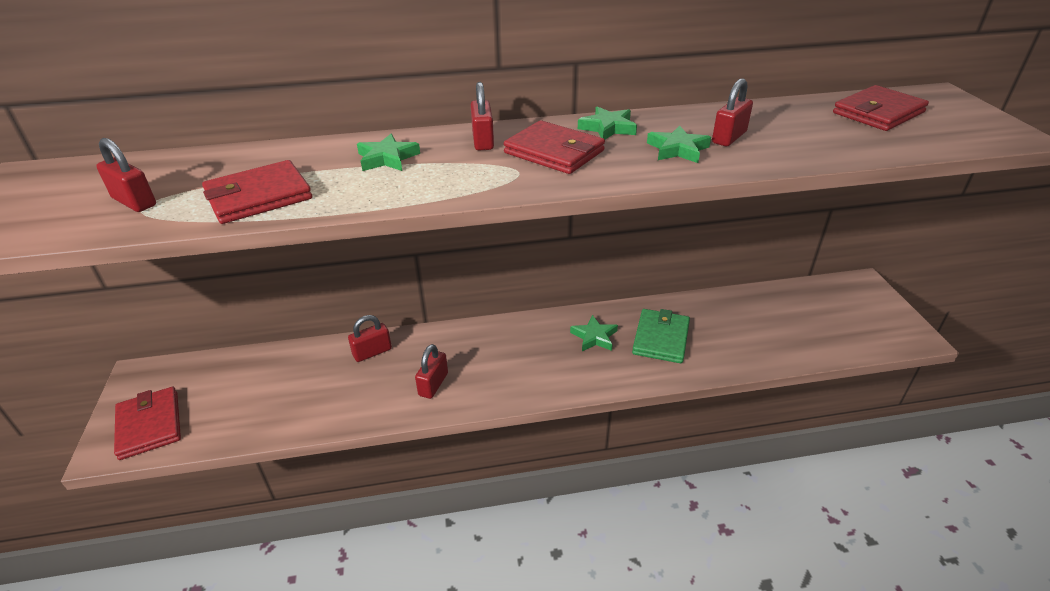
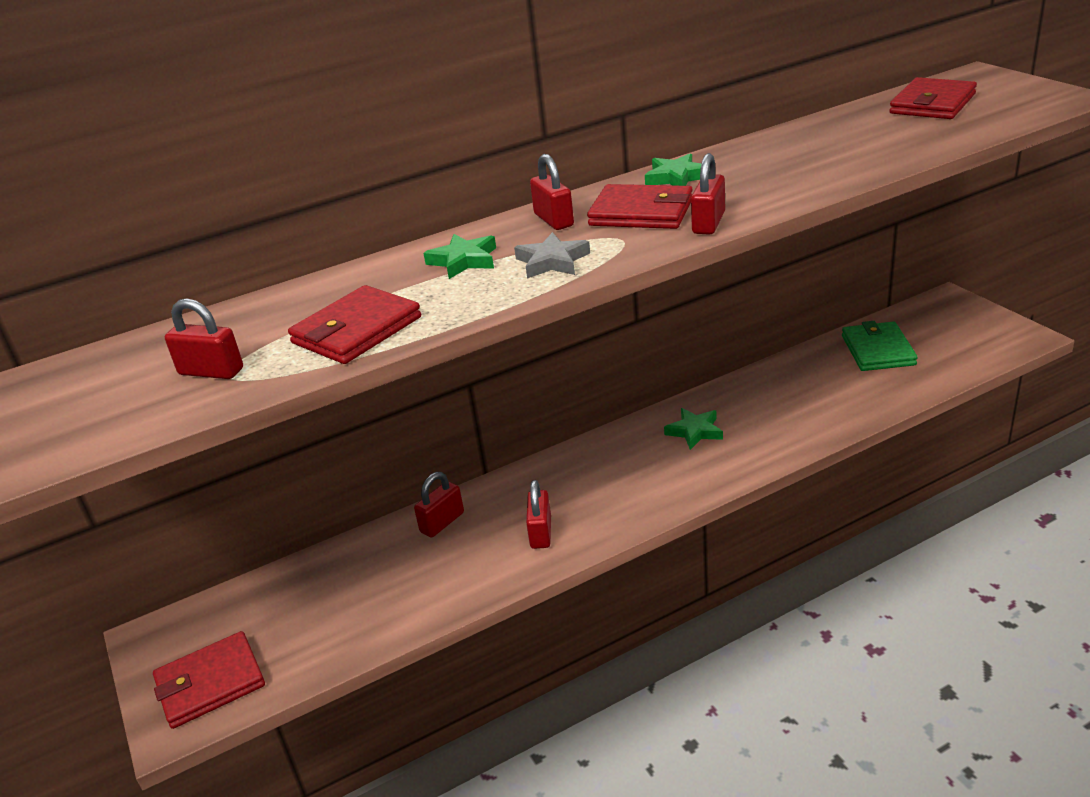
camera: 15 degrees left, 5 degrees down
(149, 425) = (210, 683): red wallet -> red wallet turned 75 degrees counterclockwise
(449, 177) = (552, 261): none -> grey star
(661, 338) = (769, 412): green wallet -> green wallet (877, 350)
(677, 149) = (766, 181): green star -> none
(729, 137) = (807, 158): red padlock -> red padlock (708, 223)

